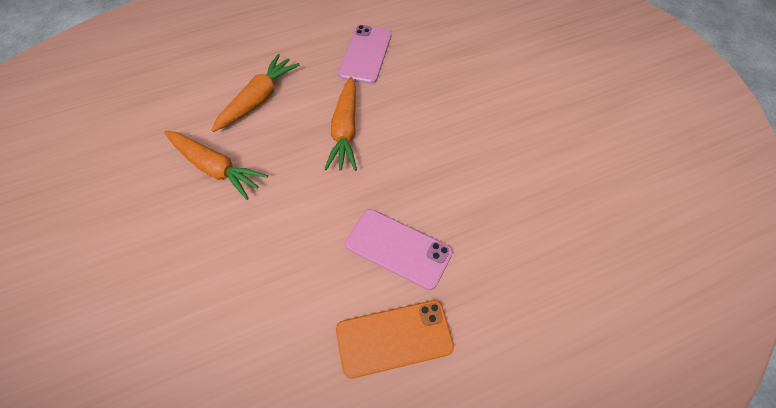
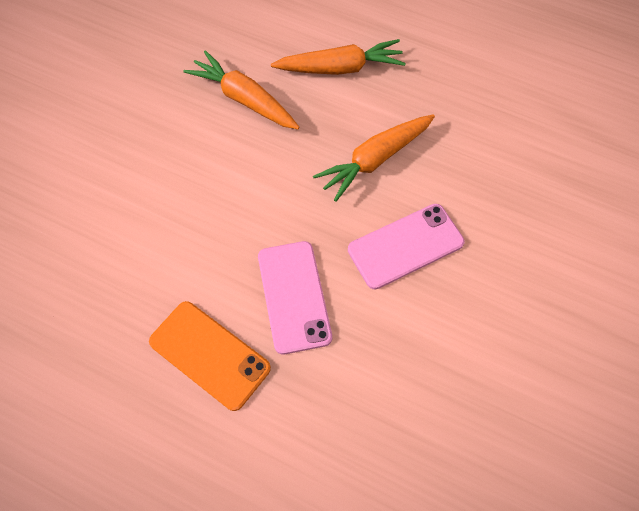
camera: 50 degrees right, 5 degrees up
(215, 168) = (244, 99): orange carrot -> orange carrot turned 135 degrees clockwise
(365, 54) = (481, 105): pink phone -> pink phone (405, 246)

